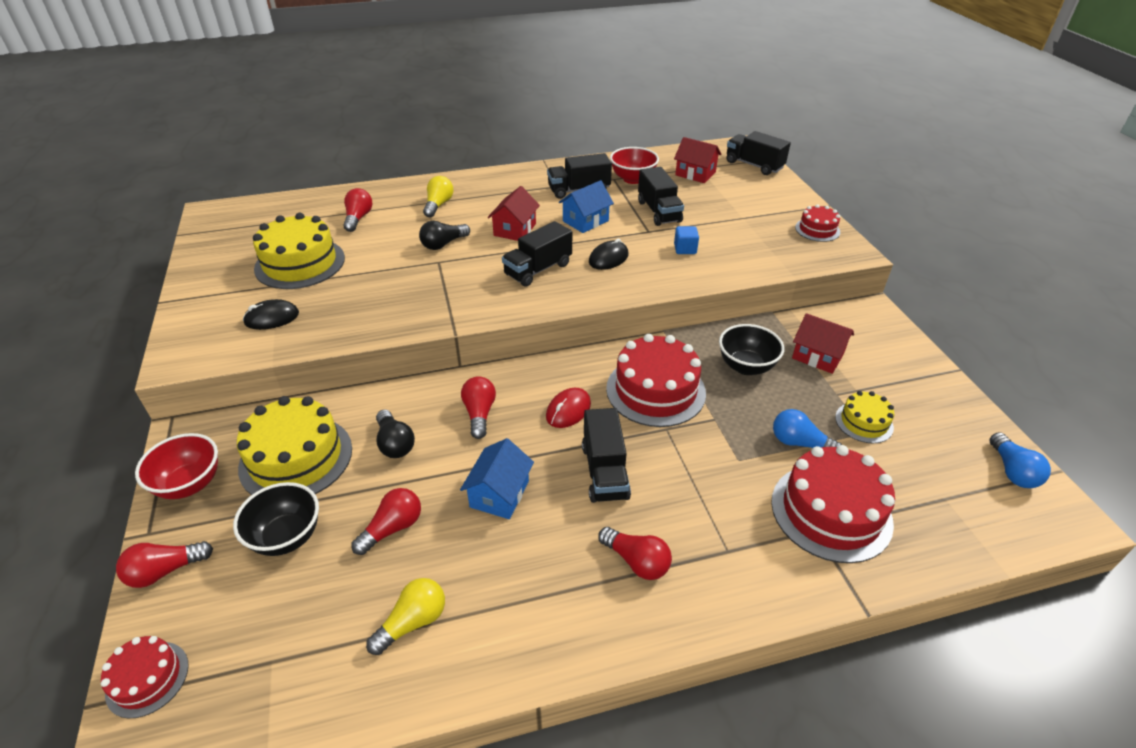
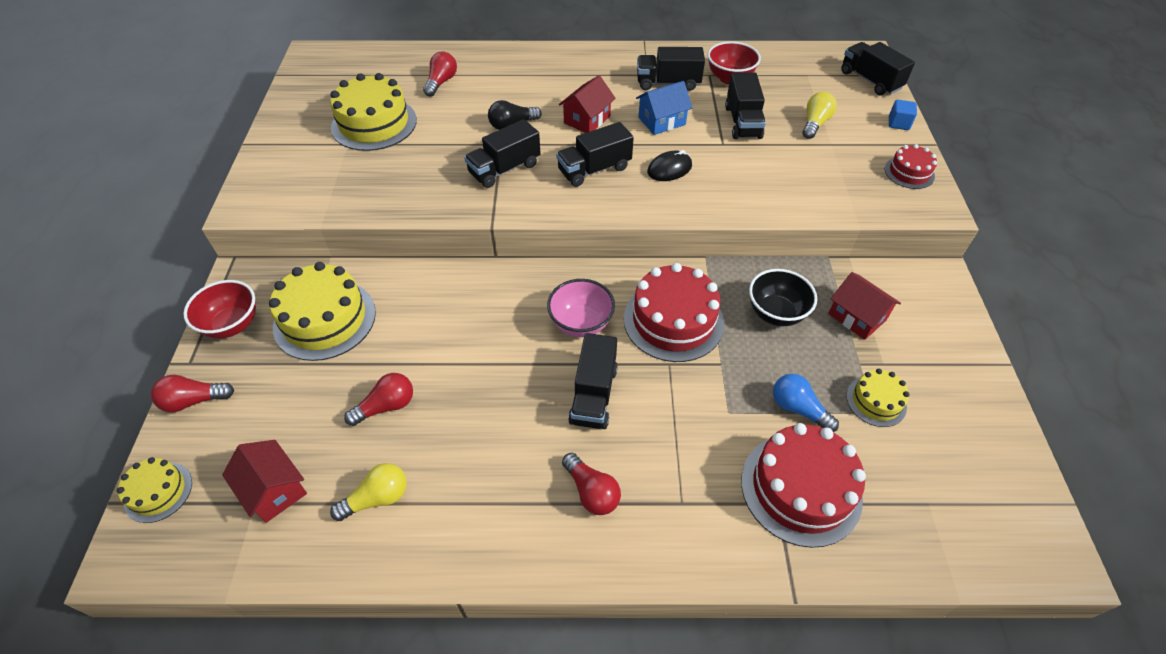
camera: 15 degrees right, 10 degrees up
(147, 679) = (158, 492): red cake -> yellow cake
(272, 318) = (333, 178): black mouse -> none
(287, 537) = (297, 393): black bowl -> none
(395, 443) = (412, 324): black light bulb -> none
(438, 205) = (522, 79): yellow light bulb -> yellow light bulb (815, 123)
(450, 282) = (504, 169): none -> black truck
(479, 413) = (497, 310): red light bulb -> none
(499, 494) = (489, 395): blue house -> none
(568, 410) = (581, 324): red mouse -> pink bowl
(685, 249) = (753, 171): blue cube -> blue cube (898, 123)
(695, 174) = (800, 81): red house -> red house (274, 490)
(1012, 471) = (1017, 491): blue light bulb -> none

